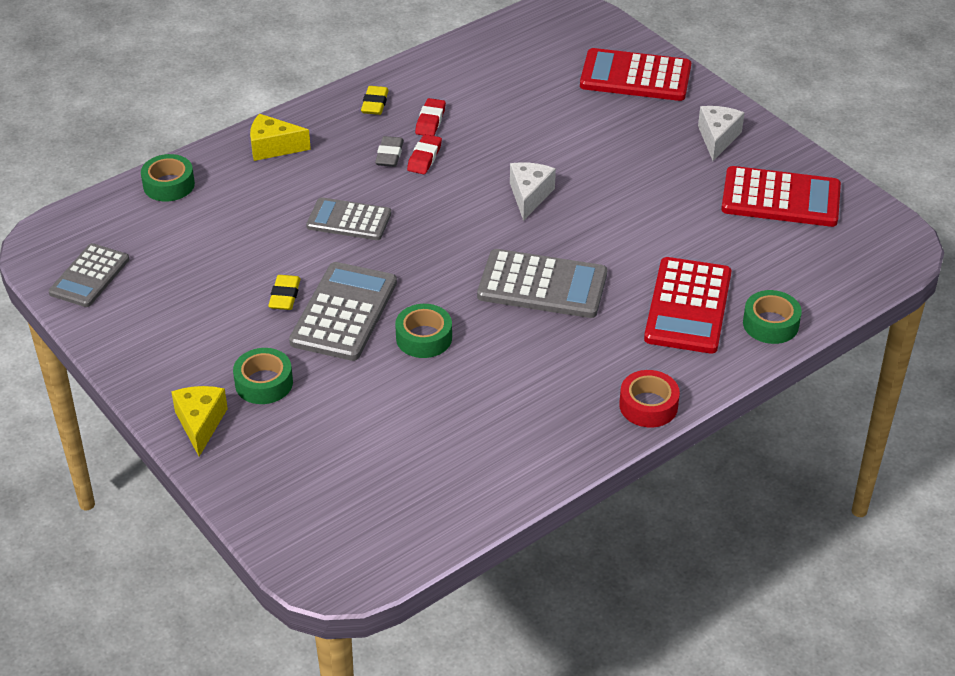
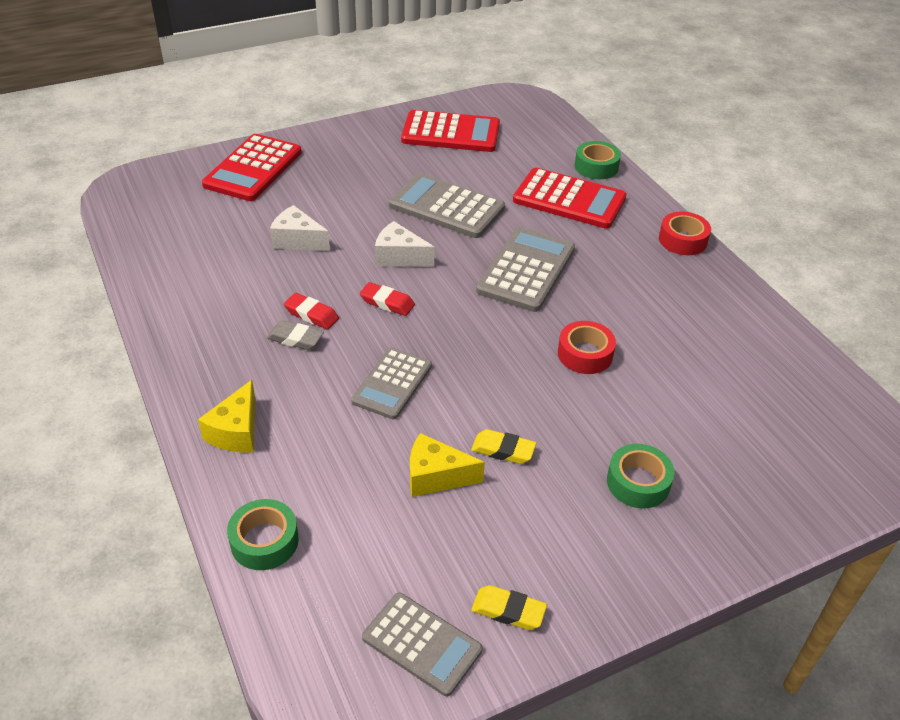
camera: 80 degrees left, 0 degrees up
(200, 423) = (698, 545): yellow cheese -> yellow cheese (436, 476)
(344, 312) = (538, 406): grey calculator -> grey calculator (446, 207)
(375, 104) = (199, 338): yellow eraser -> yellow eraser (508, 611)
(424, 338) = (585, 354): green tape -> red tape
(430, 121) = (252, 302): red eraser -> red eraser (387, 302)
(717, 138) = (362, 145): white cheese -> white cheese (297, 240)
(780, 198) = (451, 133): red calculator -> red calculator turned 75 degrees clockwise

